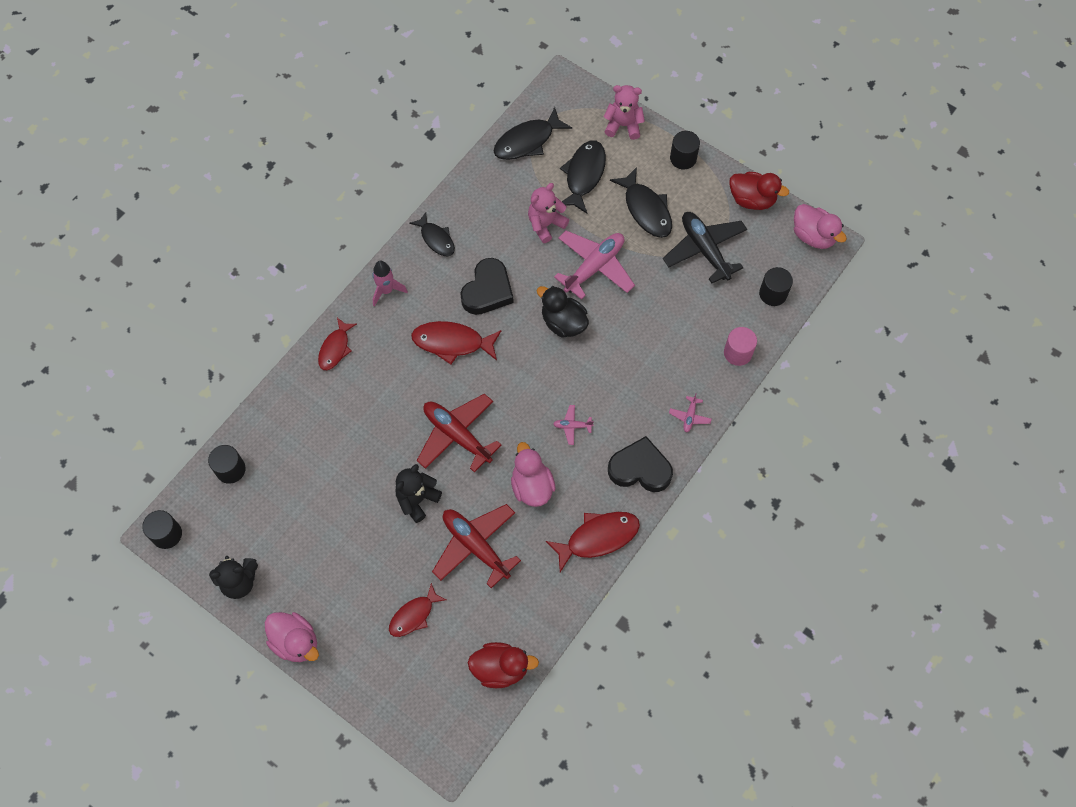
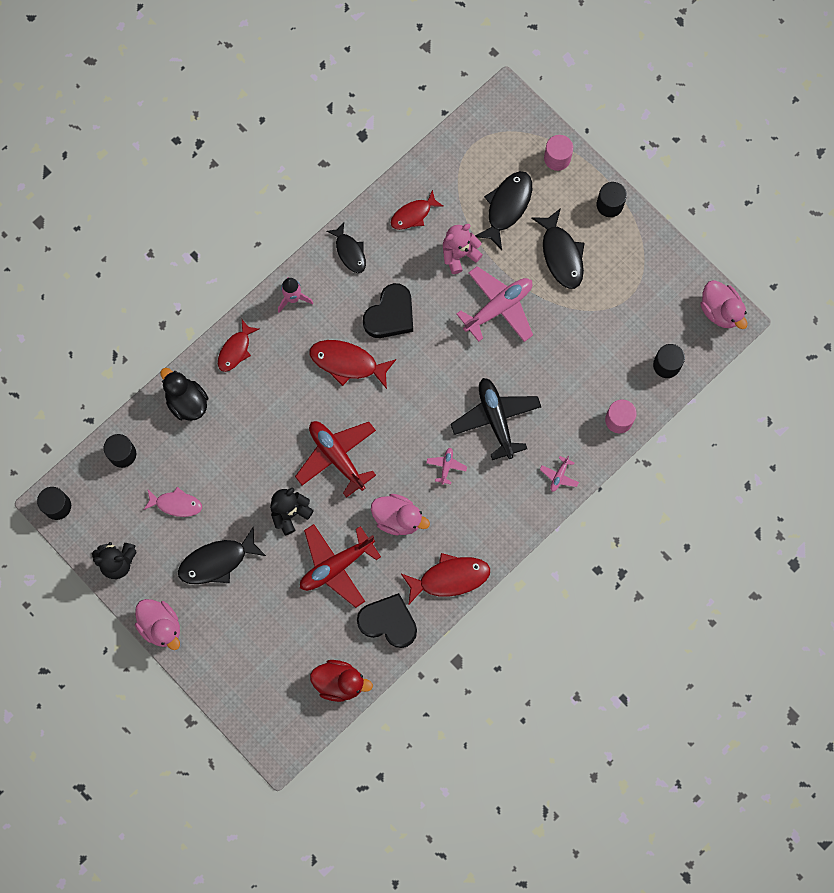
camera: 10 degrees right, 10 degrees up
(294, 511) = (176, 504): none -> pink fish
(414, 615) = (270, 620): red fish -> red fish (413, 214)
(475, 546) = (336, 566): red plane -> red plane turned 90 degrees counterclockwise
(527, 141) = (458, 160): black fish -> black fish (217, 561)
(532, 486) = (398, 518): pink duck -> pink duck turned 120 degrees clockwise
(563, 323) = (457, 360): black duck -> black duck (187, 402)
(572, 426) = (446, 466): pink plane -> pink plane turned 90 degrees clockwise
(623, 125) = (557, 158): pink teddy bear -> pink cylinder
(640, 469) = (502, 519): black heart -> black heart (388, 622)
(704, 250) = (610, 307): black plane -> black plane (496, 419)
(752, 200) = (668, 261): red duck -> none

